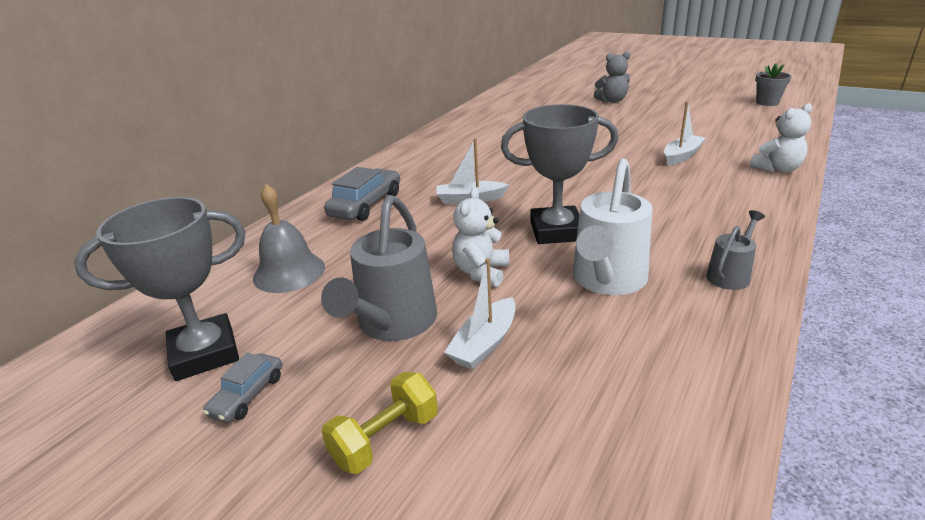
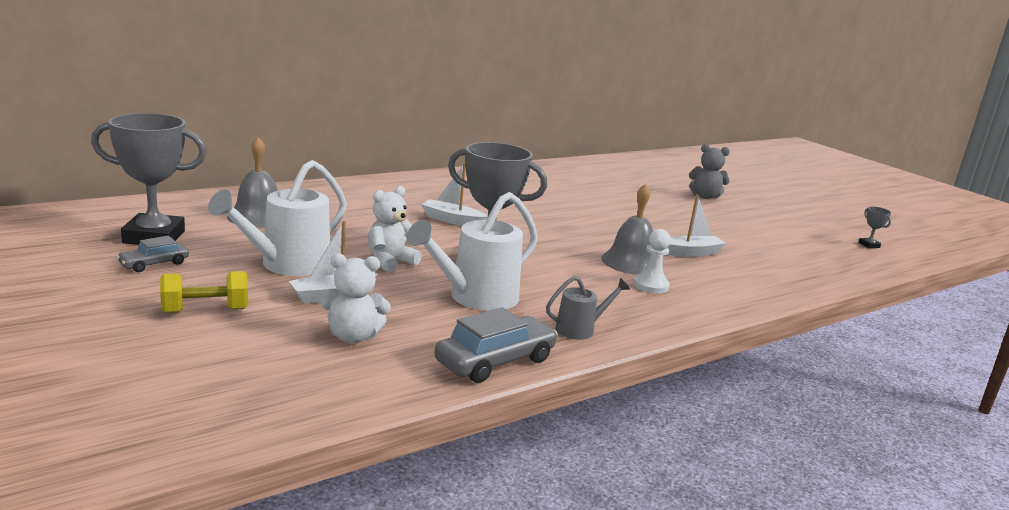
camera: 20 degrees right, 10 degrees down
(366, 205) = (367, 198): grey car -> grey car (495, 361)
(393, 324) = (287, 265): grey watering can -> white watering can
(658, 183) = (631, 262): none -> grey bell
(705, 201) = (650, 285): none -> white pawn
(767, 102) = (869, 245): grey flower pot -> grey trophy
(777, 169) = (767, 290): white teddy bear -> white teddy bear (353, 337)

